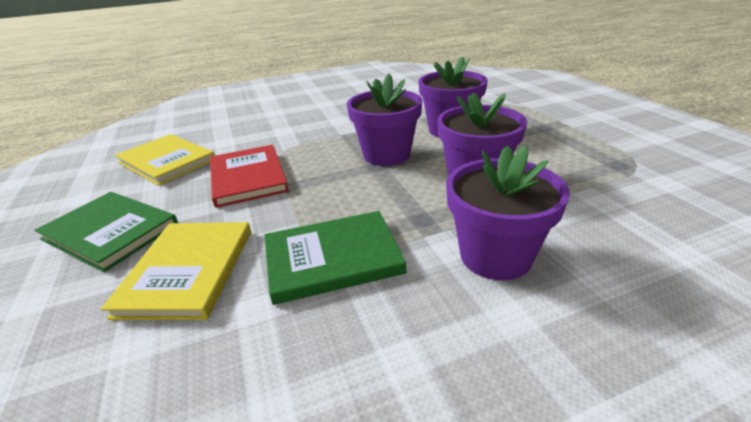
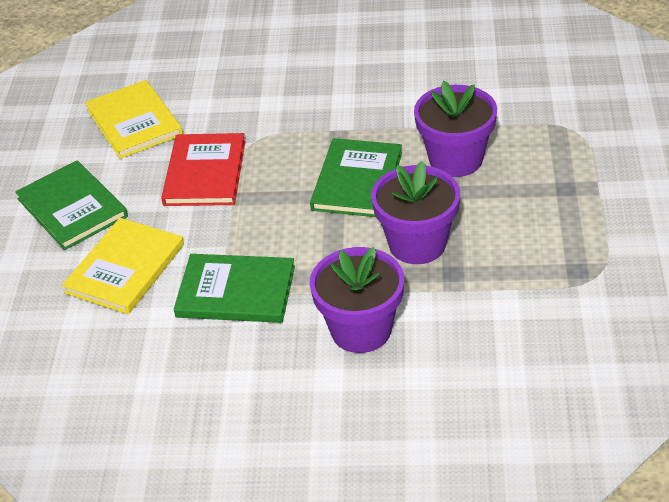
camera: 25 degrees right, 10 degrees up
(386, 155) = (357, 181): purple flower pot -> green book

